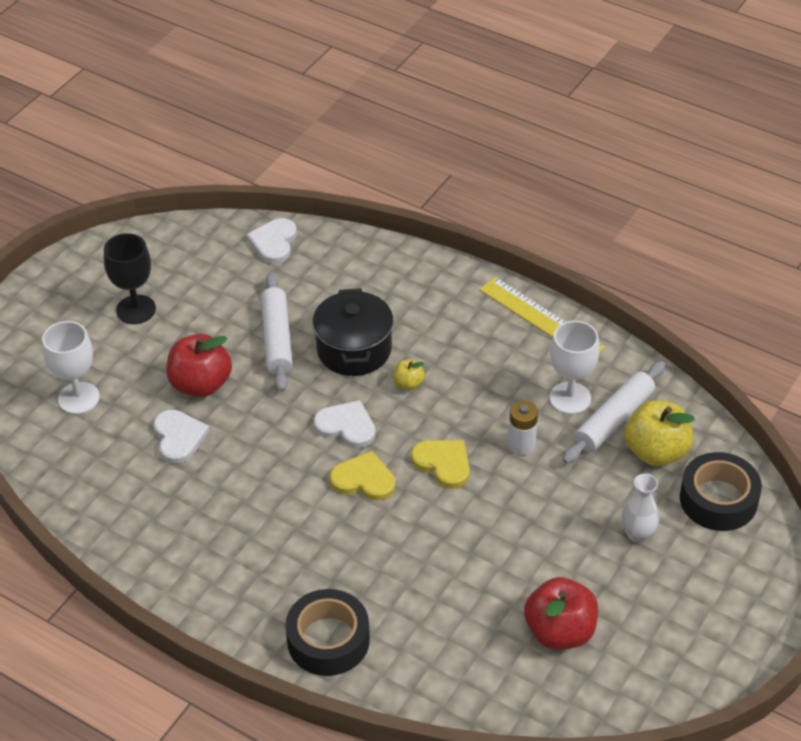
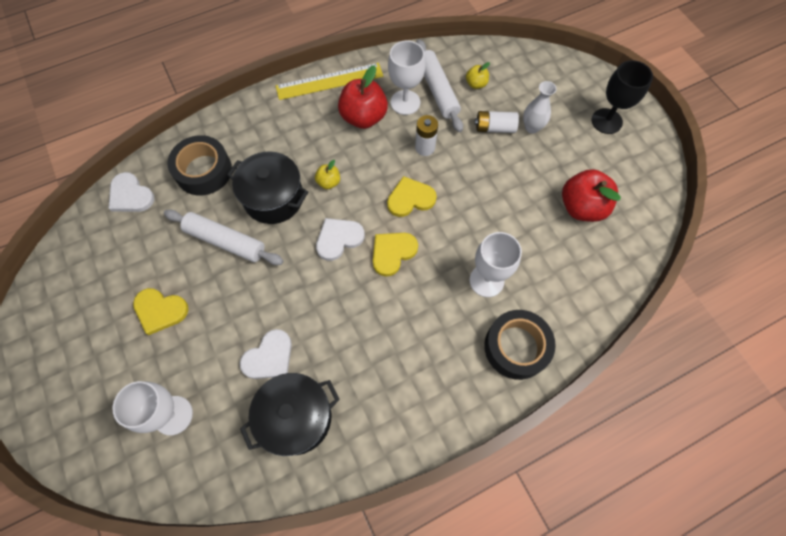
camera: 60 degrees left, 20 degrees up
(132, 489) = (296, 418): none -> black pot
(136, 309) = (115, 325): black goblet -> black goblet (606, 121)
(171, 332) = (160, 310): none -> yellow heart
(179, 437) = (269, 357): white heart -> white heart turned 120 degrees clockwise
(201, 384) = (229, 315): red apple -> red apple (363, 117)
(390, 578) = (486, 280): none -> white goblet
(605, 498) = (494, 128): none -> white battery
(656, 451) = (476, 84): yellow apple -> yellow apple, size x0.49
(718, 499) = (530, 75): black tape -> black tape (203, 171)

